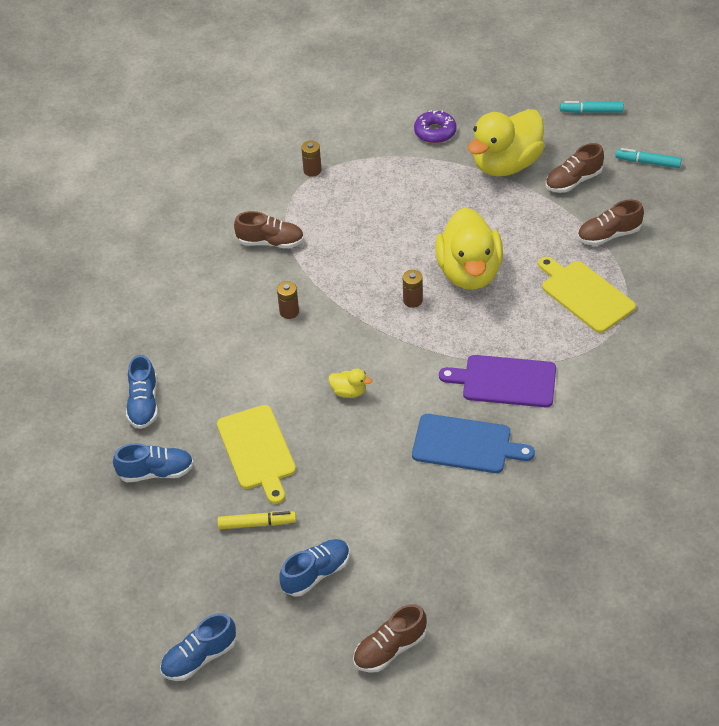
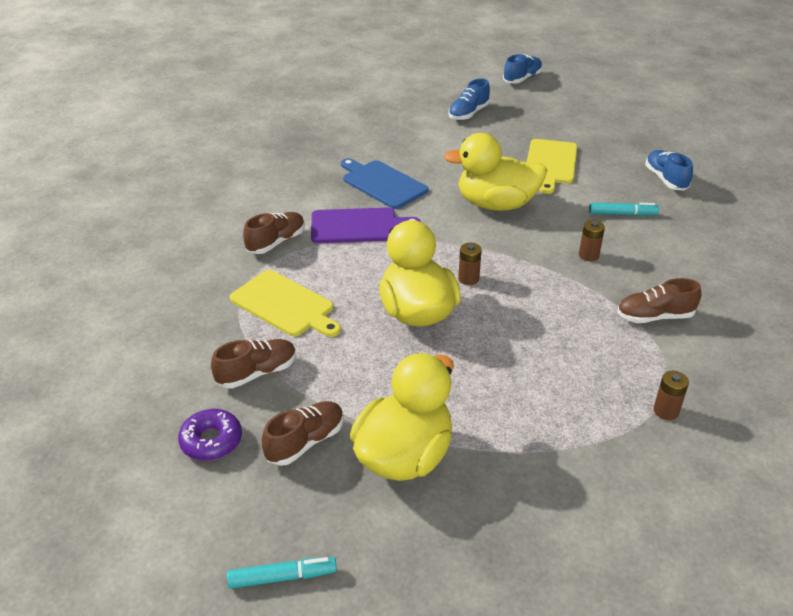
camera: 165 degrees right, 10 degrees down
(156, 472) = (619, 145): blue shoe -> none
(257, 450) = (550, 163): yellow cutting board -> yellow cutting board turned 135 degrees counterclockwise
(257, 523) = (524, 130): yellow marker -> none
(349, 392) = (496, 204): yellow duck -> yellow duck, size x2.46
(390, 649) = (405, 92): brown shoe -> brown shoe (276, 242)
(435, 132) = (525, 498): purple donut -> purple donut (211, 441)
(466, 444) = (382, 183): blue cutting board -> blue cutting board turned 45 degrees clockwise
(647, 162) = (196, 487): turquoise marker -> turquoise marker (622, 214)

